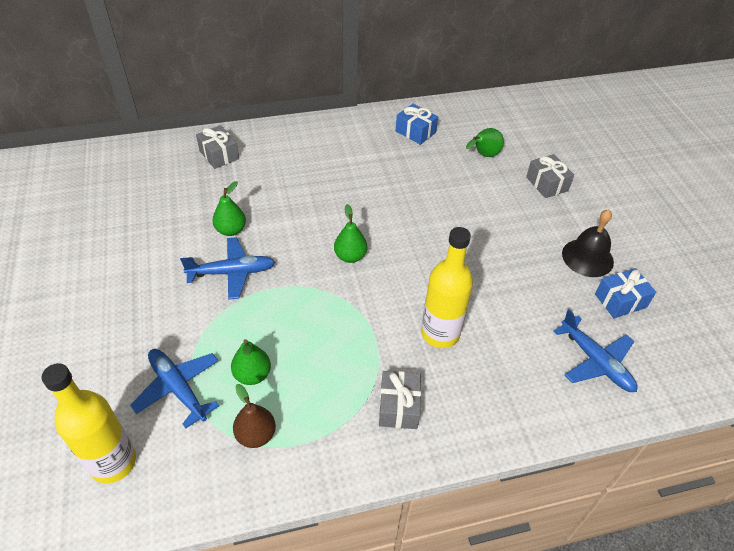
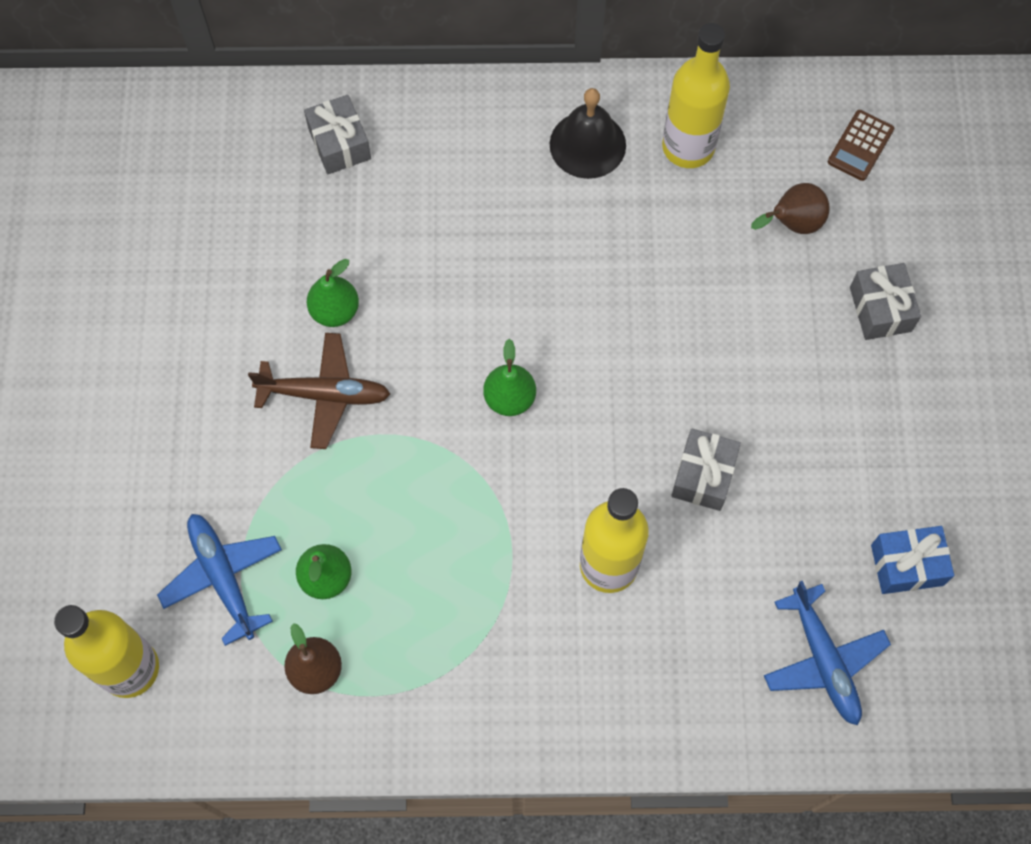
camera: 15 degrees right, 20 degrees up
(231, 273) = (324, 394): blue plane -> brown plane
(398, 407) = (516, 670): grey gift -> grey gift (703, 475)
(415, 132) = (688, 147): blue gift -> yellow bottle
(484, 155) = (792, 224): green pear -> brown pear
(505, 120) = (860, 146): none -> brown calculator
(587, 257) = (888, 474): black bell -> black bell (587, 144)

